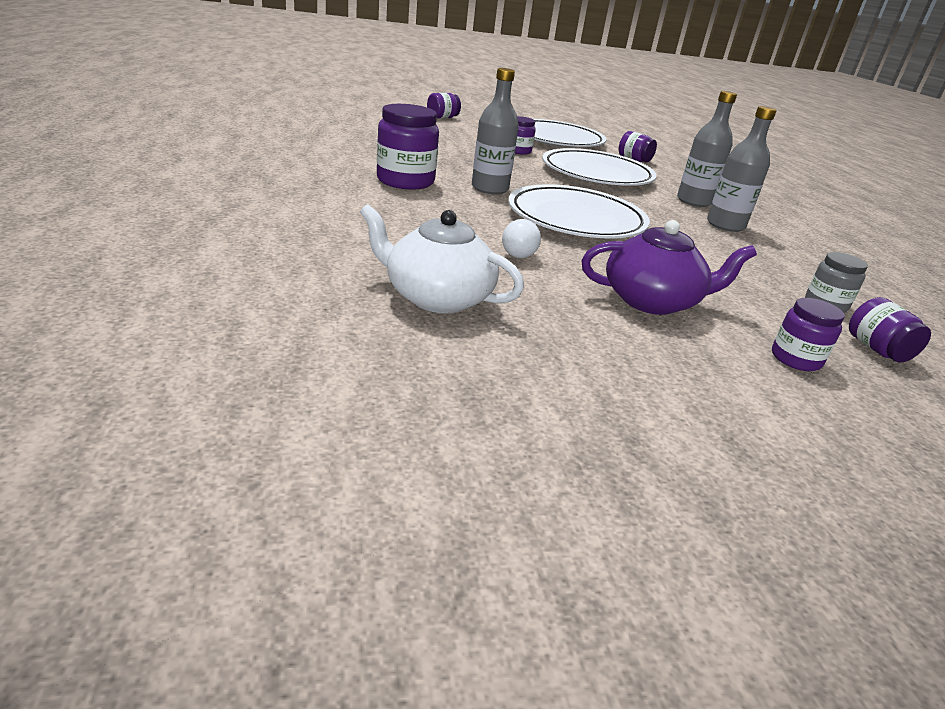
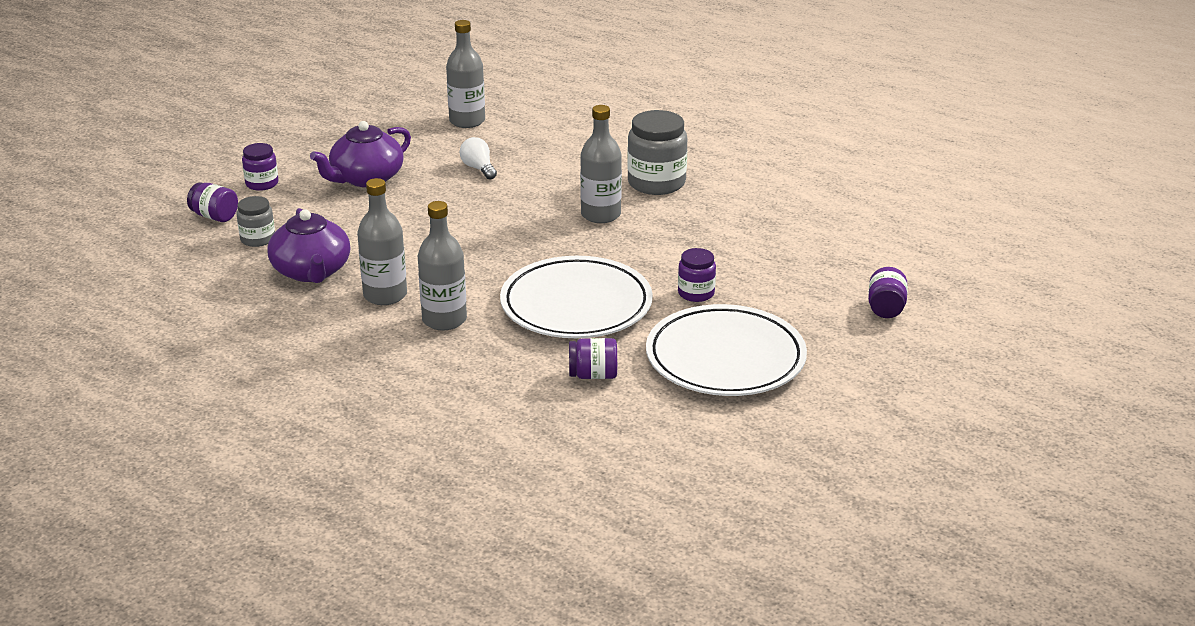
camera: 140 degrees right, 0 degrees up
(405, 181) = (656, 183): purple jar -> grey jar
(437, 297) = (467, 121): white teapot -> grey bottle
(576, 219) = (495, 221): white plate -> none
(779, 260) = (311, 271): none -> purple teapot

